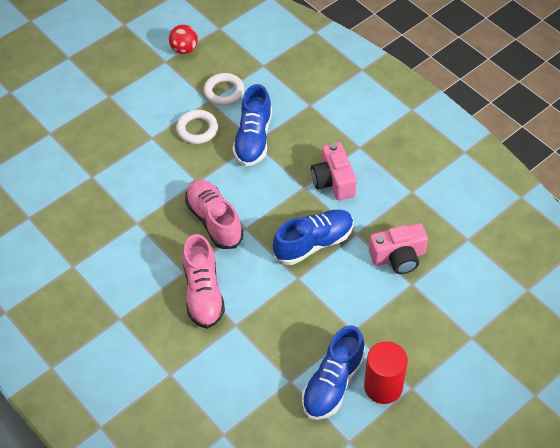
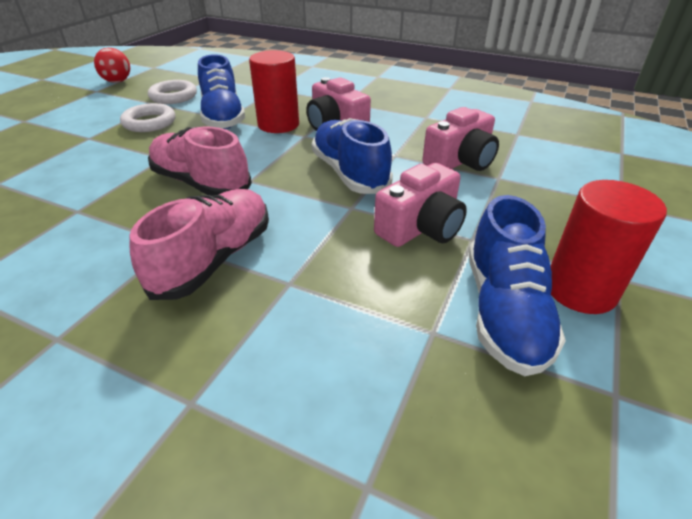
camera: 25 degrees left, 15 degrees down
(203, 293) = (214, 259): pink shoe -> pink shoe turned 120 degrees counterclockwise
(291, 164) = (278, 125): none -> red cylinder
(313, 243) = (349, 173): blue shoe -> blue shoe turned 60 degrees counterclockwise
(329, 311) = (421, 227): none -> pink camera

